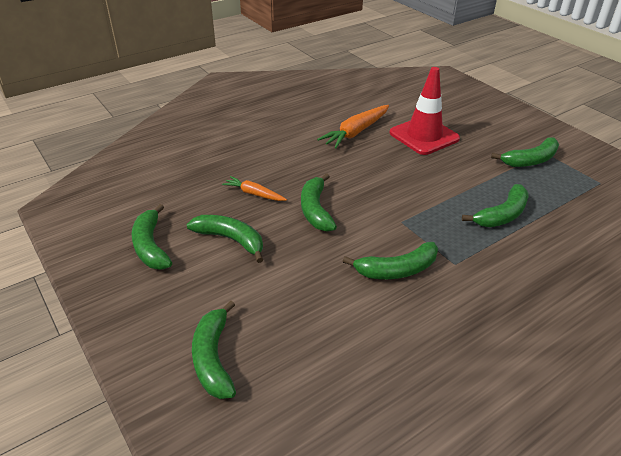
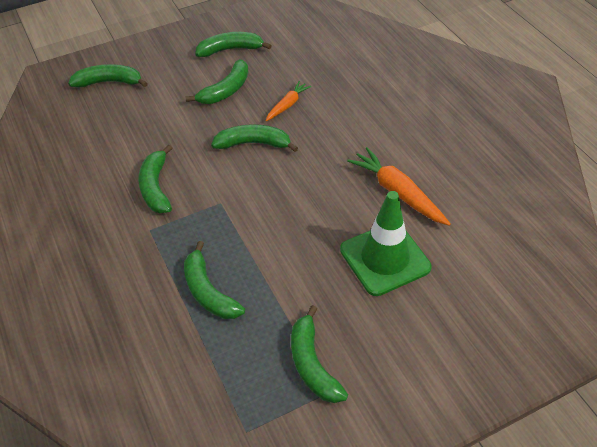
camera: 100 degrees right, 10 degrees up
(424, 136) = (385, 258): red traffic cone -> green traffic cone

